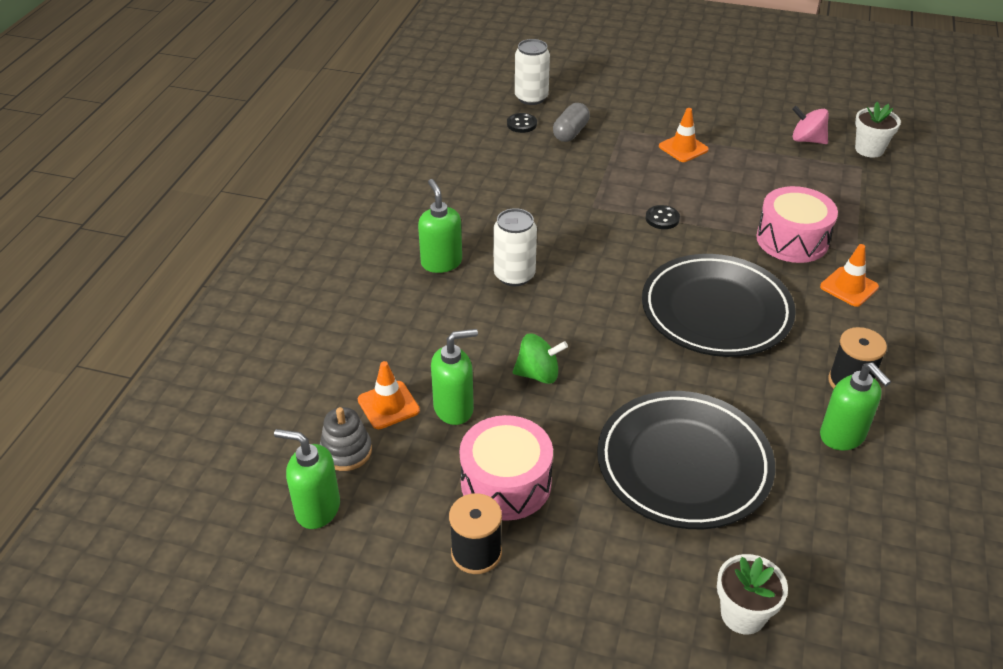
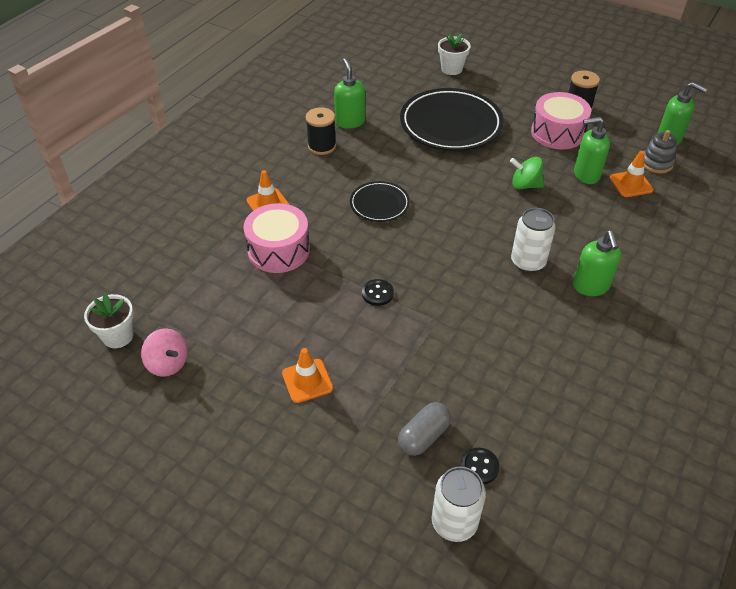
camera: 165 degrees left, 5 degrees up
(716, 311) = (379, 204): black plate -> black plate, size x0.52

